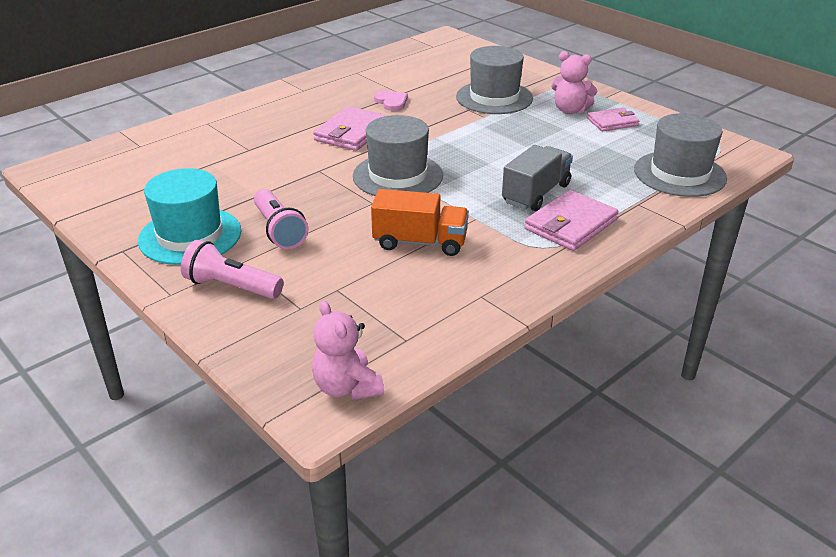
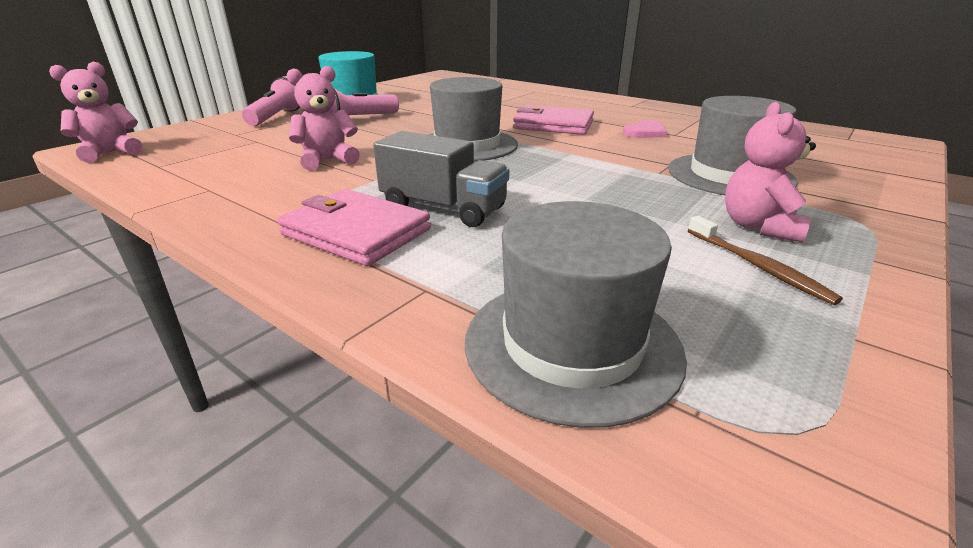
camera: 80 degrees right, 5 degrees down
(420, 242) = (327, 161): orange truck -> pink teddy bear
(612, 122) = (757, 266): pink wallet -> brown toothbrush

